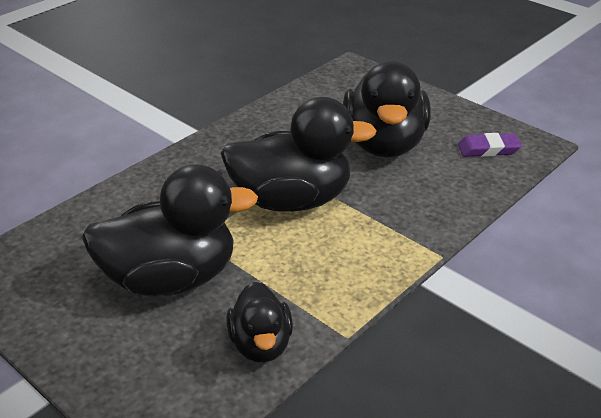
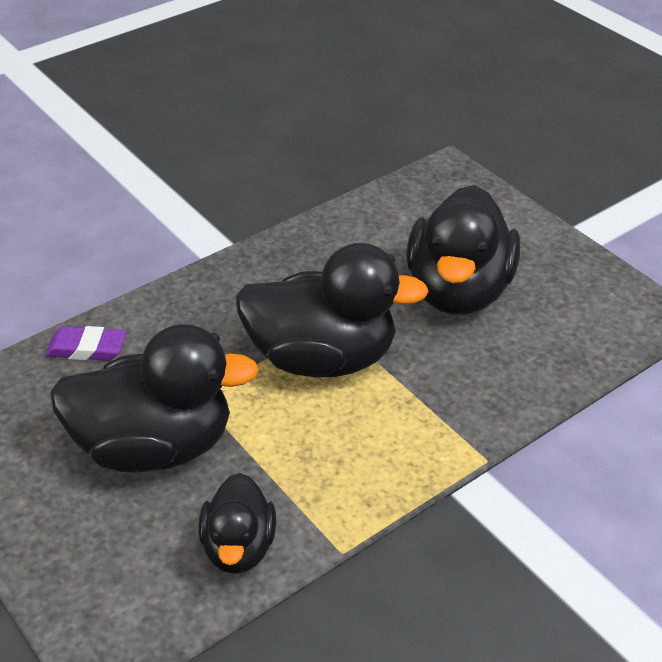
camera: 10 degrees right, 5 degrees up
(488, 149) = (591, 314): purple eraser -> purple eraser (87, 348)

